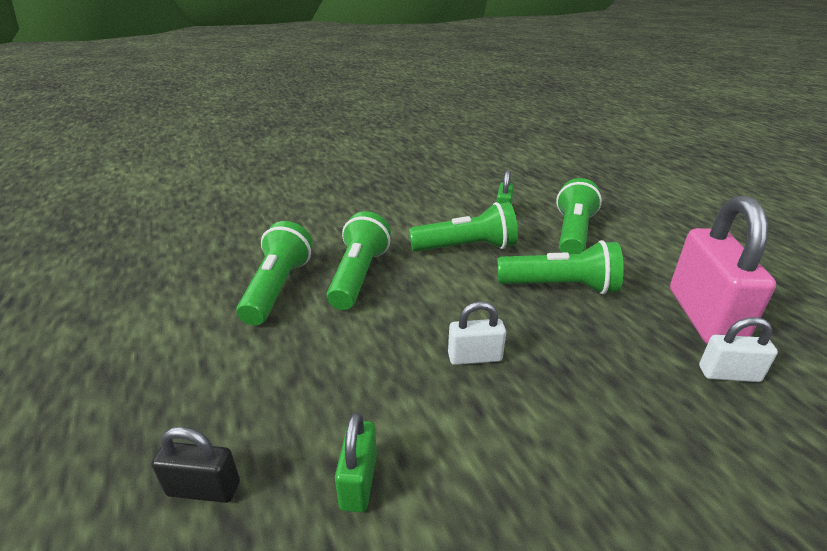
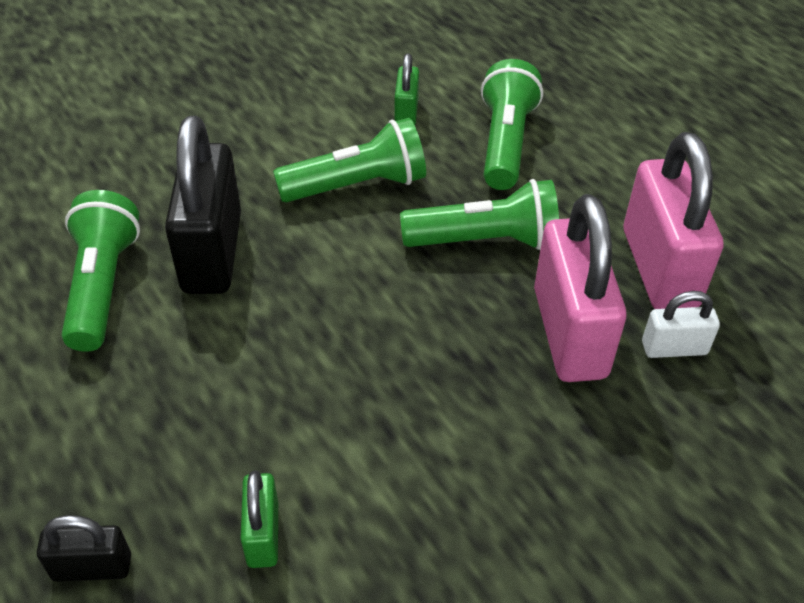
camera: 10 degrees left, 15 degrees up
(358, 276) = (212, 252): green flashlight -> black padlock
(474, 357) = (379, 362): white padlock -> none
(633, 353) = (569, 333): none -> pink padlock

